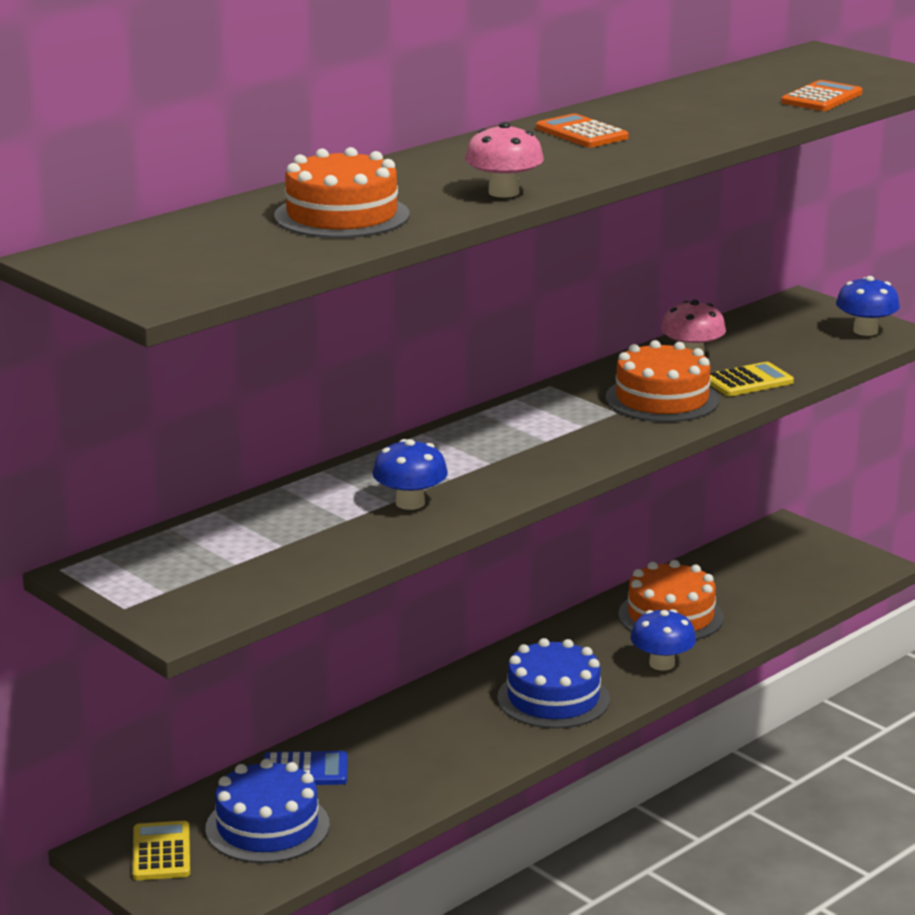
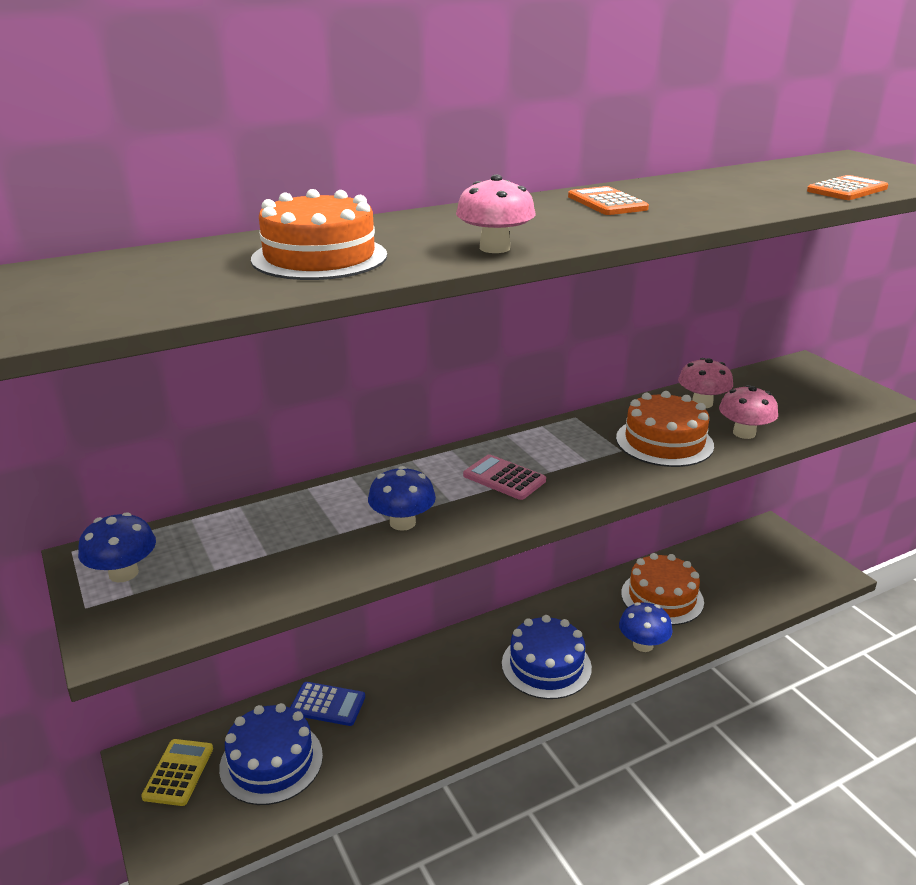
camera: 15 degrees right, 5 degrees up
(498, 452) = (504, 478): none -> pink calculator
(748, 381) = (744, 433): yellow calculator -> pink mushroom
(865, 331) = (856, 396): blue mushroom -> blue mushroom (123, 573)

